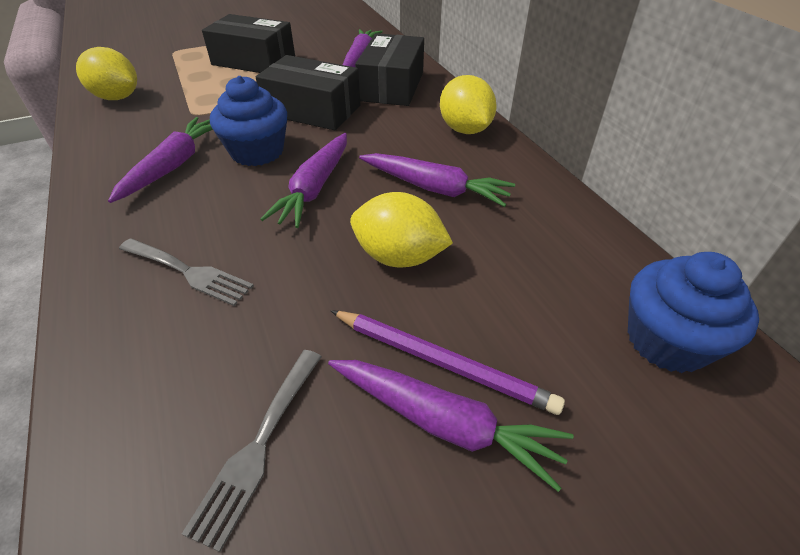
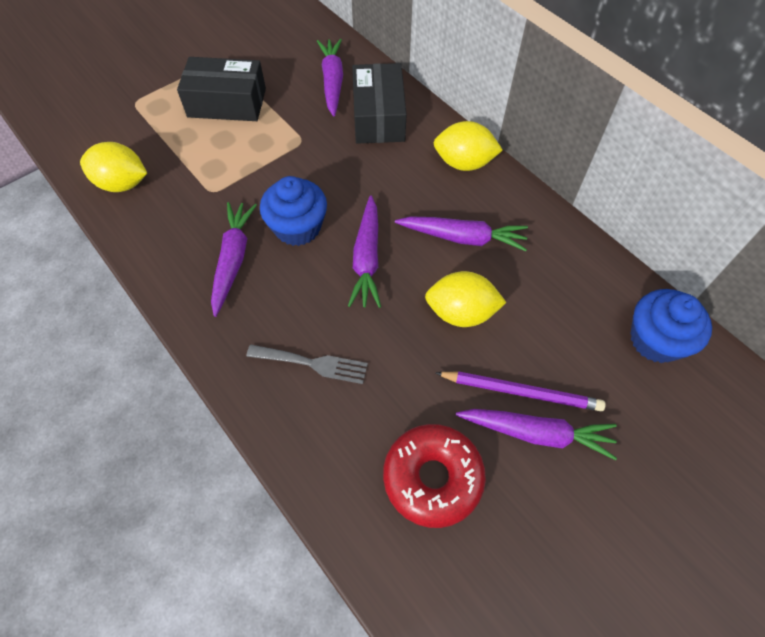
camera: 15 degrees left, 15 degrees up
(258, 446) = (432, 478): grey fork -> red donut
(312, 110) = (320, 164): black box -> none
(465, 129) = (464, 163): yellow lemon -> yellow lemon turned 45 degrees counterclockwise

